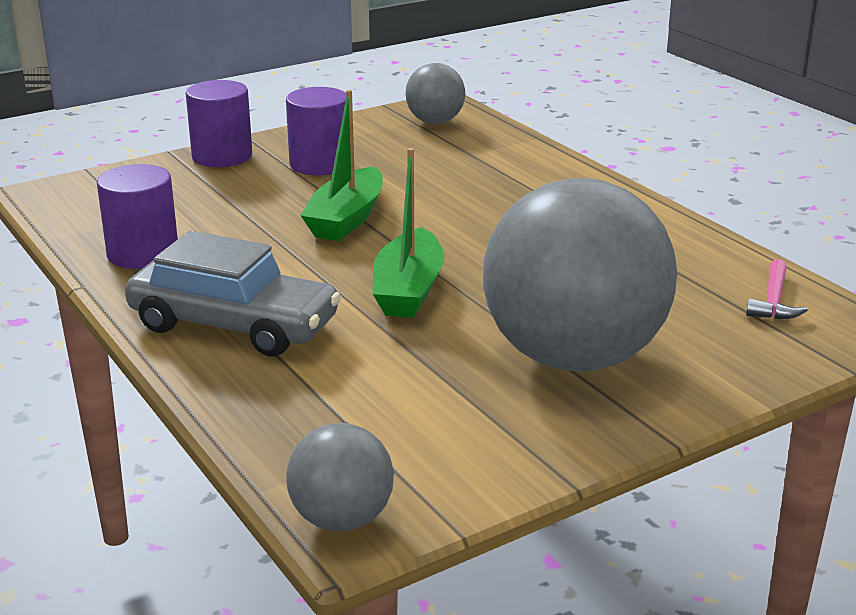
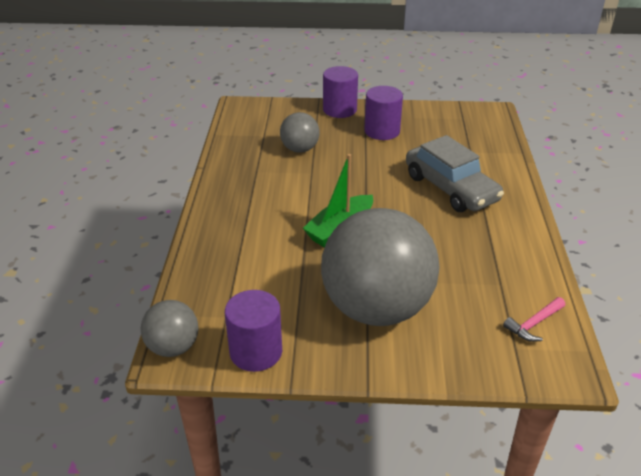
camera: 35 degrees right, 10 degrees up
(143, 253) = (245, 158): purple cylinder -> purple cylinder (256, 352)
(234, 325) = (241, 216): grey car -> grey car (450, 188)
(346, 219) = (357, 172): green boat -> none
(435, 121) = (474, 122): grey ball -> grey ball (300, 149)

